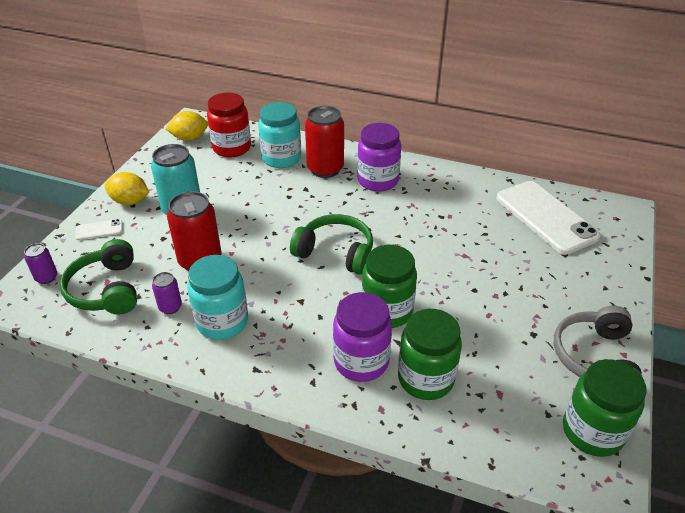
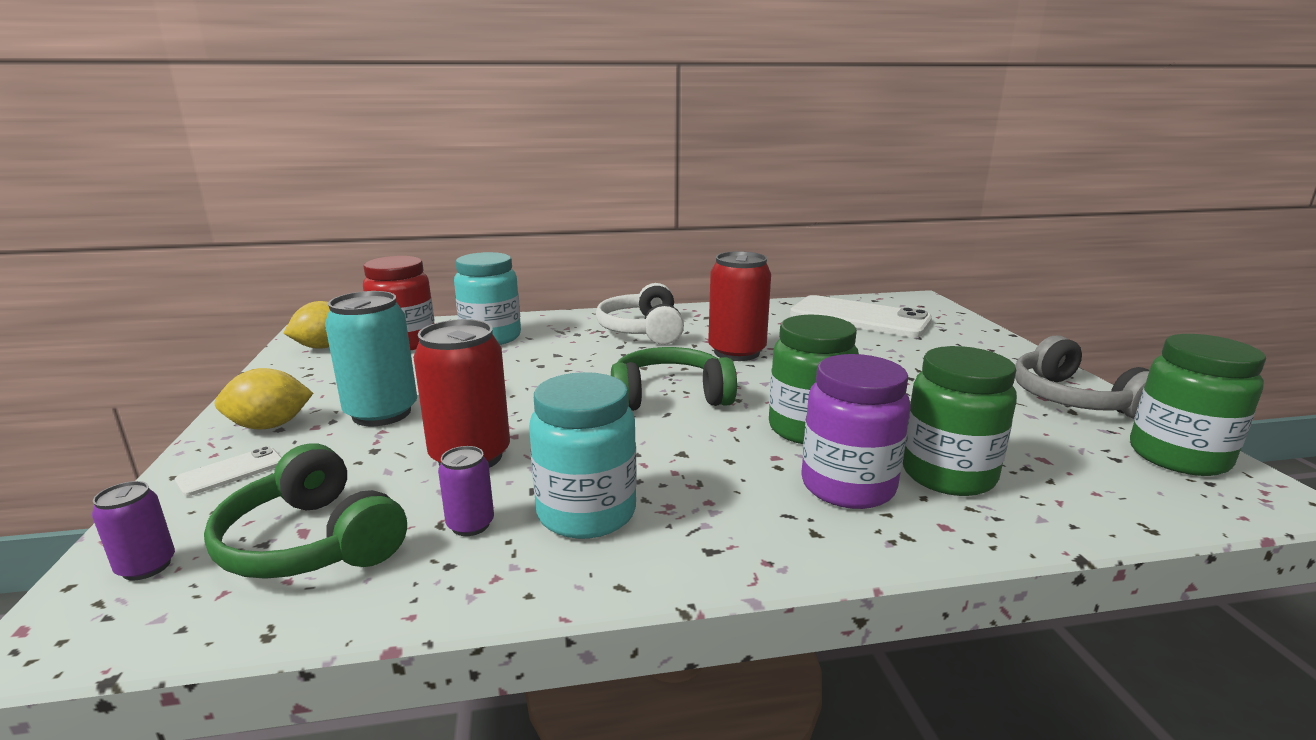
camera: 30 degrees left, 20 degrees down
(325, 169) = (563, 334): red can -> red can (736, 352)
(378, 181) = (643, 330): purple jar -> white headphones

